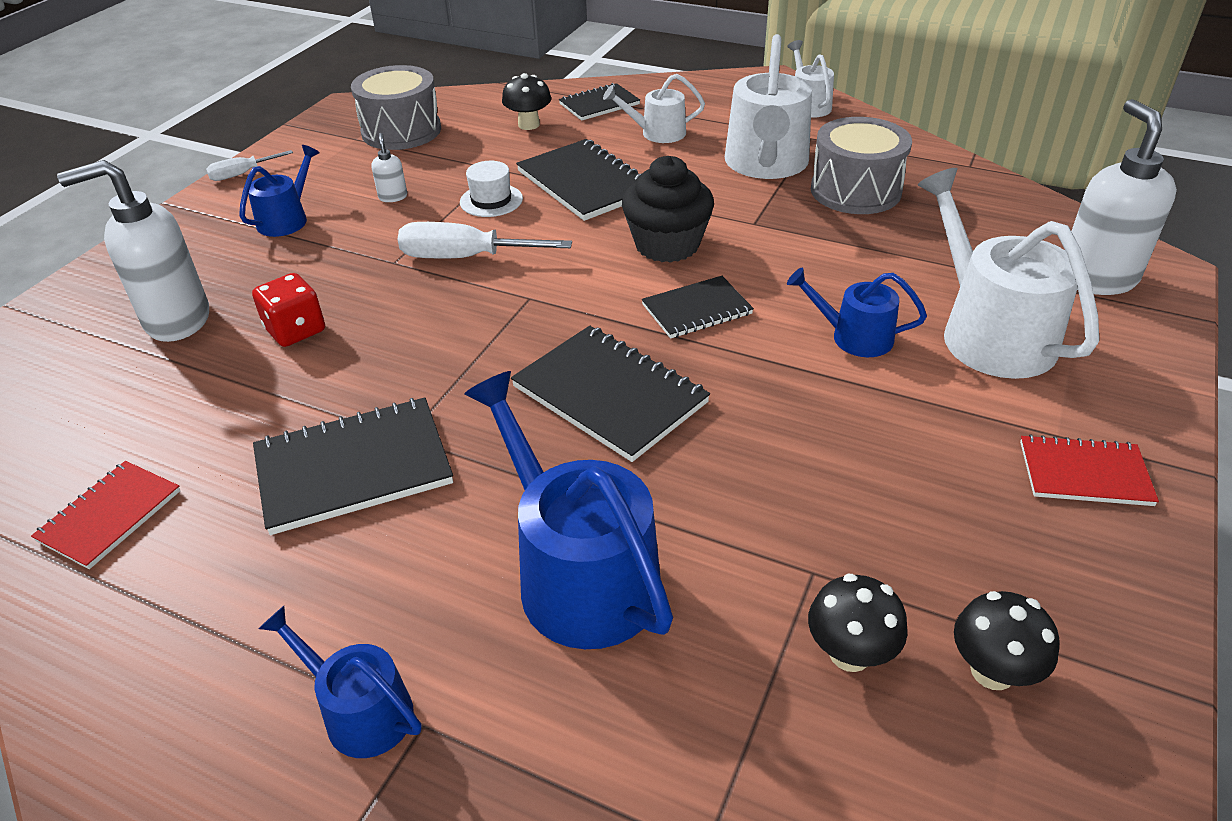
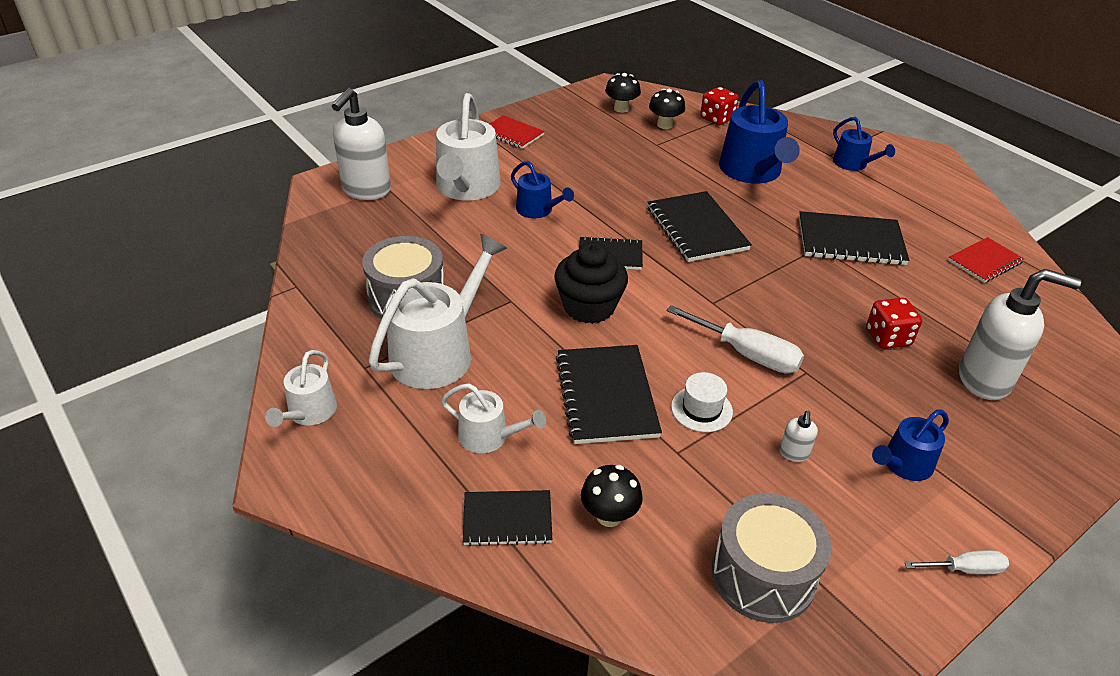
camera: 155 degrees left, 0 degrees up
(753, 750) = (717, 119): none -> red dice

